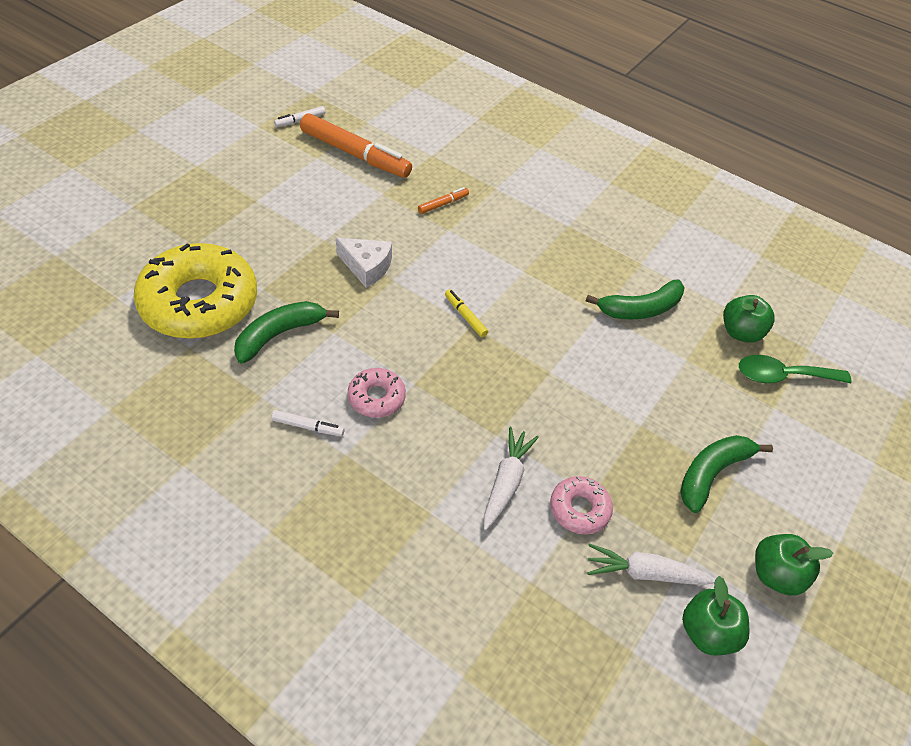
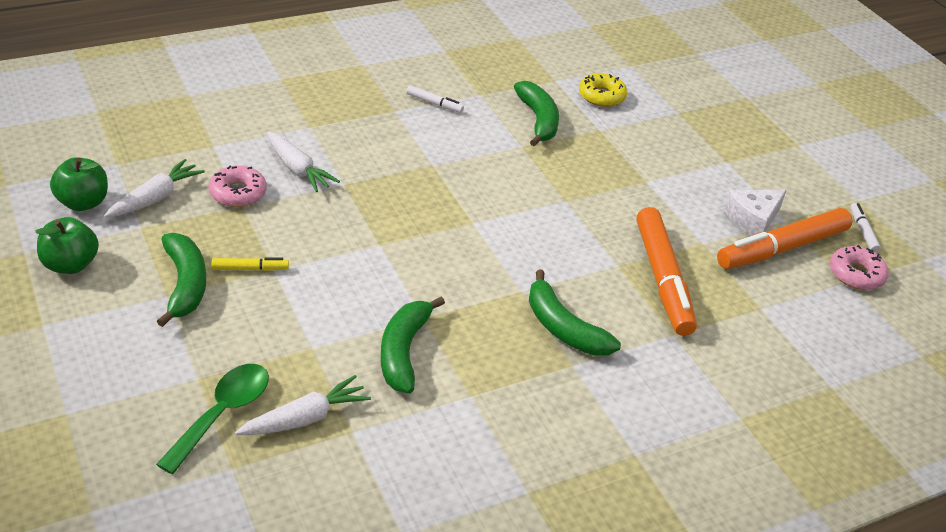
camera: 120 degrees right, 10 degrees down
(199, 302) = (601, 96): yellow donut -> yellow donut, size x0.46
(307, 426) = (434, 103): white marker -> white marker turned 105 degrees counterclockwise
(367, 267) = (592, 191): white cheese -> white cheese (752, 219)
(376, 397) = (434, 141): pink donut -> pink donut (856, 274)
(443, 204) = (662, 278): orange marker -> orange marker, size x2.30
(465, 316) = (486, 223): yellow marker -> yellow marker (249, 268)
(540, 239) = (563, 328): none -> green banana
(740, 332) = (305, 418): green apple -> white carrot

